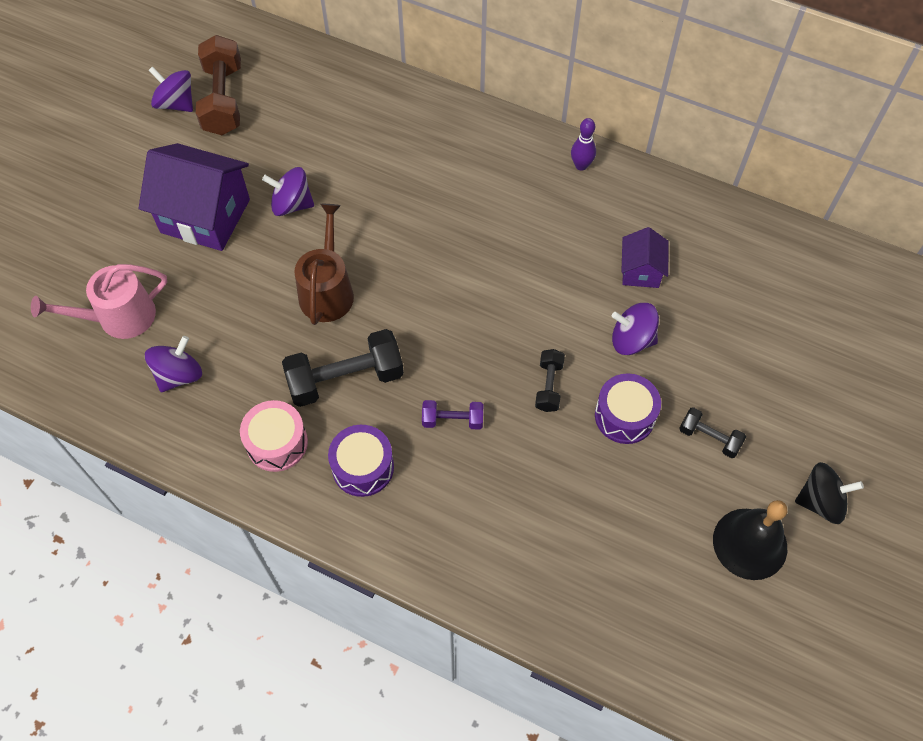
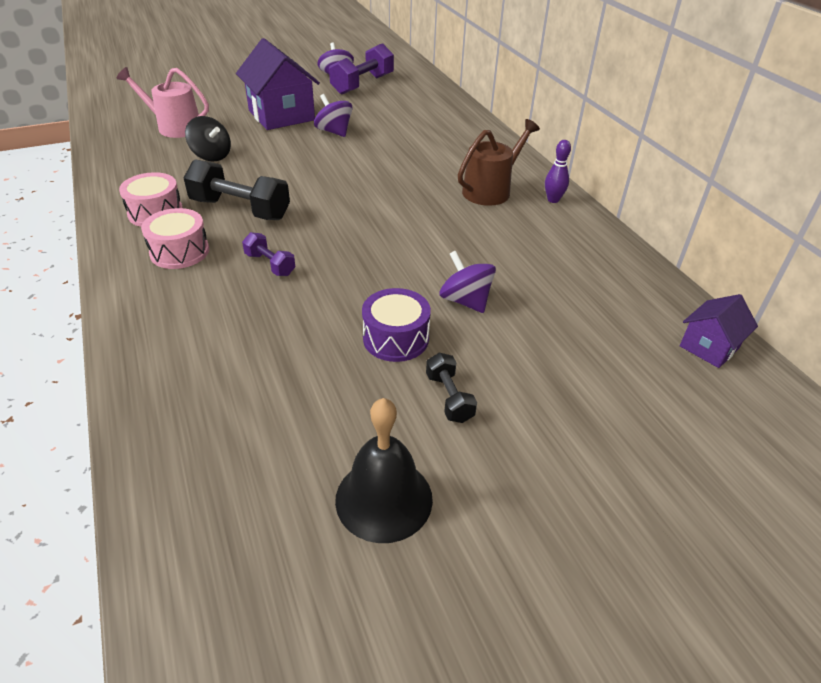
camera: 40 degrees right, 20 degrees down
(179, 375) = (161, 160): purple spinning top -> none
(223, 100) = (362, 85): brown dumbbell -> purple dumbbell
(327, 291) = (295, 171): brown watering can -> brown watering can (490, 190)
(363, 467) = (179, 252): purple drum -> pink drum
(549, 386) = (363, 287): black dumbbell -> none
(640, 271) = (527, 270): purple house -> purple house (709, 347)
(820, 501) = (501, 521): black spinning top -> black spinning top (211, 156)

